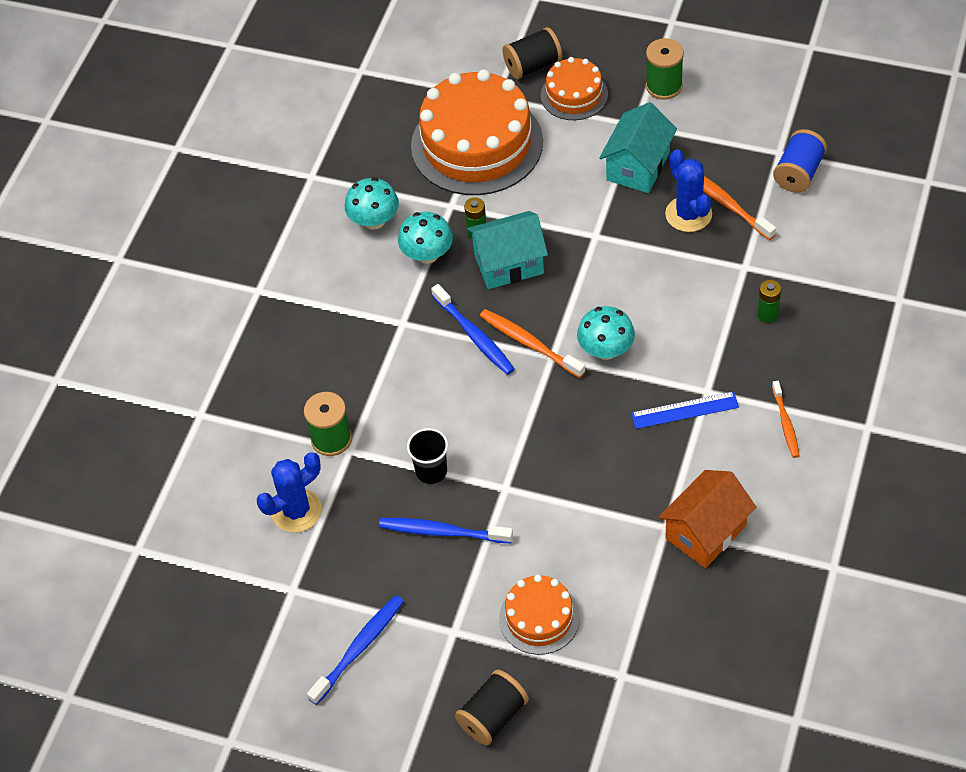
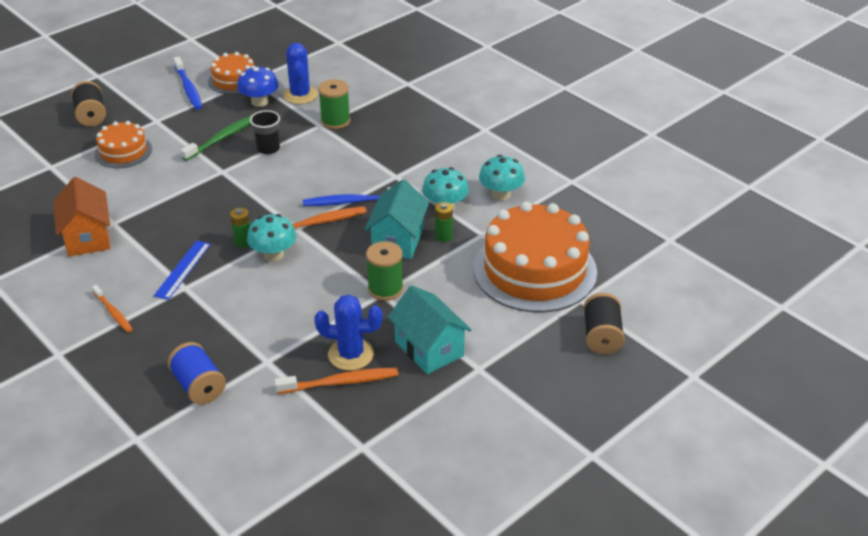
camera: 115 degrees right, 15 degrees down
(339, 545) = (259, 102): none -> blue mushroom
(442, 532) = (222, 138): blue toothbrush -> green toothbrush
(574, 95) = (545, 346): orange cake -> orange cake (234, 80)
(664, 86) = (509, 408): green spool -> green spool (385, 289)
(767, 314) = (210, 351): green battery -> green battery (243, 242)
(785, 423) = (113, 313): orange toothbrush -> orange toothbrush turned 150 degrees counterclockwise
(798, 173) = (327, 447): blue spool -> blue spool (199, 386)

